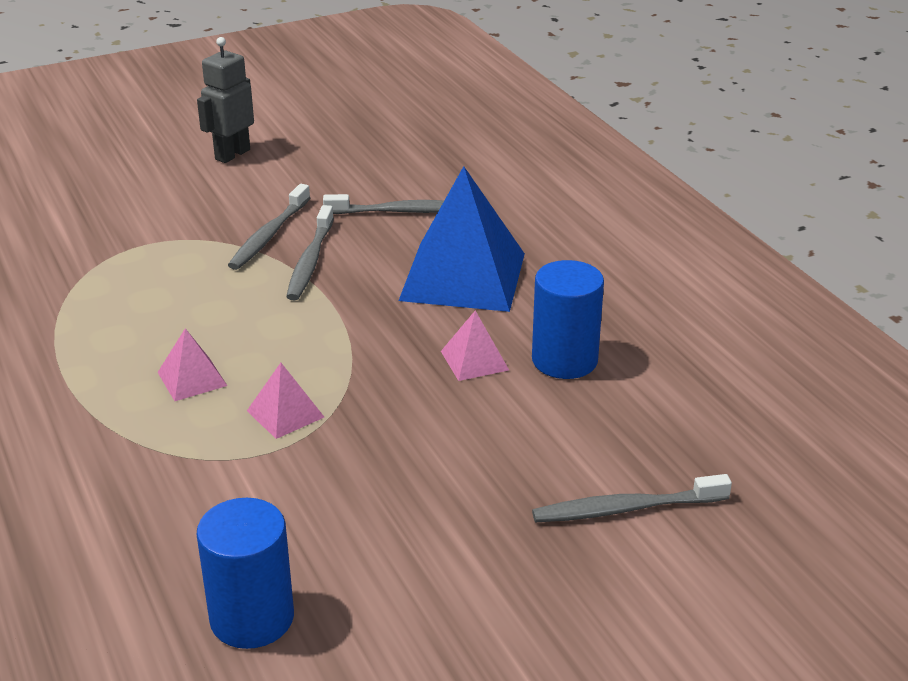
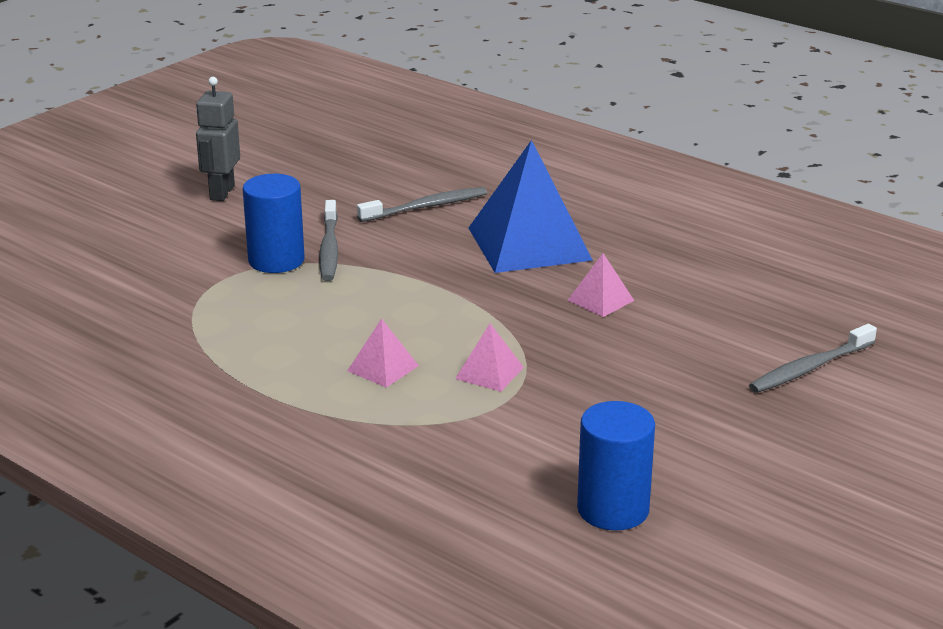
camera: 25 degrees left, 5 degrees down
(310, 261) = (388, 260): grey toothbrush -> none
(564, 360) = (669, 284): blue cylinder -> blue cylinder (276, 260)

